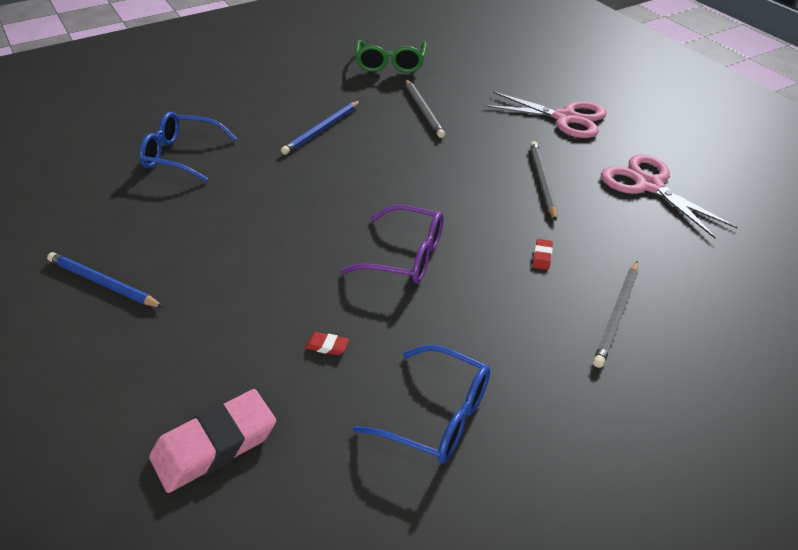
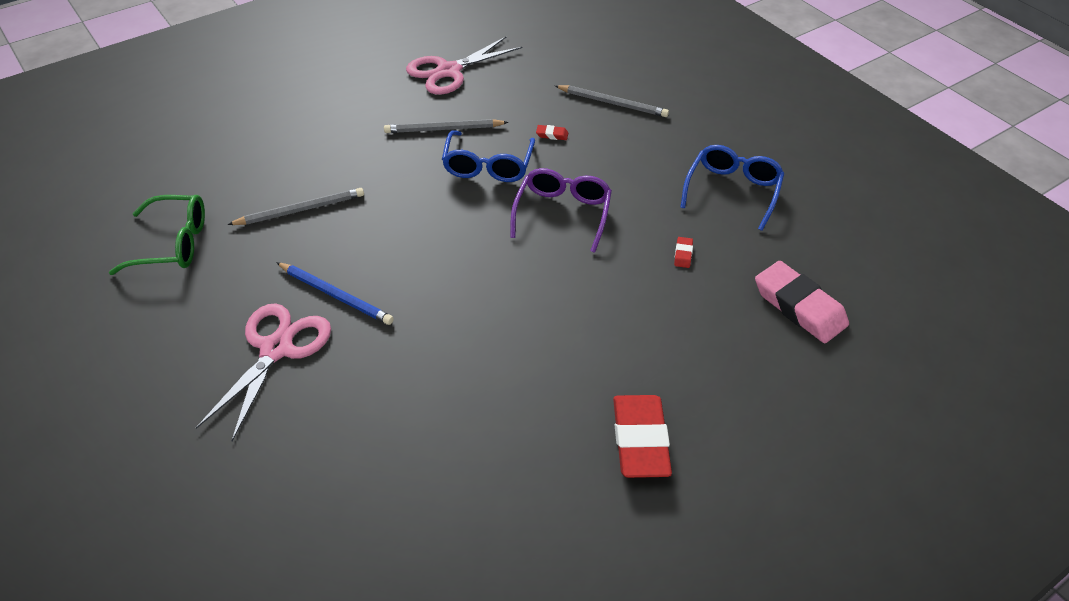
camera: 95 degrees left, 5 degrees up
(103, 283) = (640, 440): blue pencil -> red eraser
(181, 155) = (389, 429): blue glasses -> blue glasses (488, 166)
(565, 118) = (330, 109): pink scissors -> pink scissors (276, 349)

